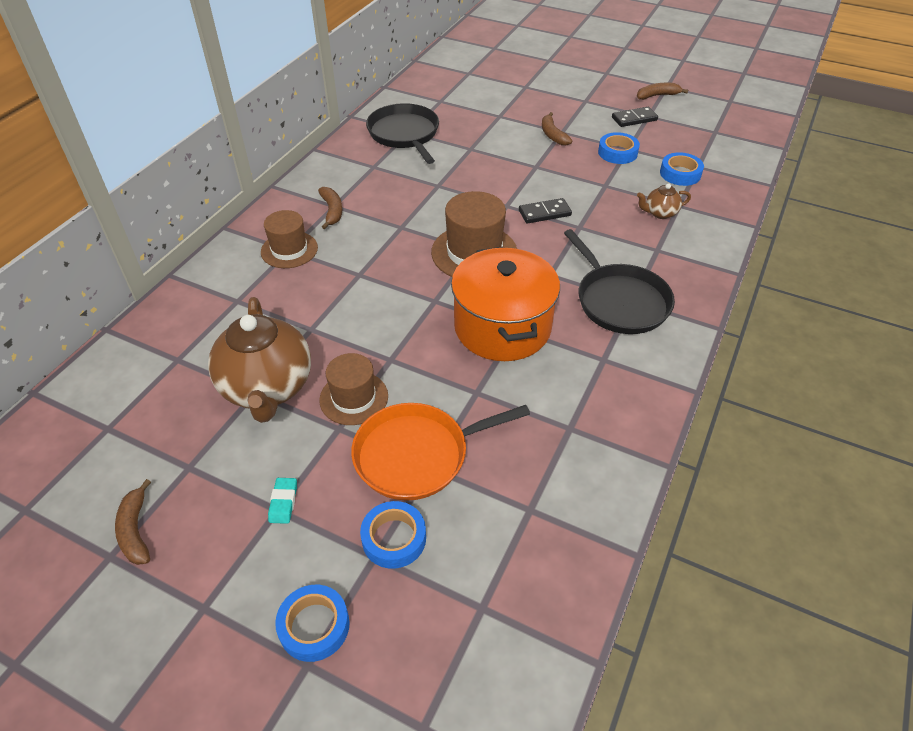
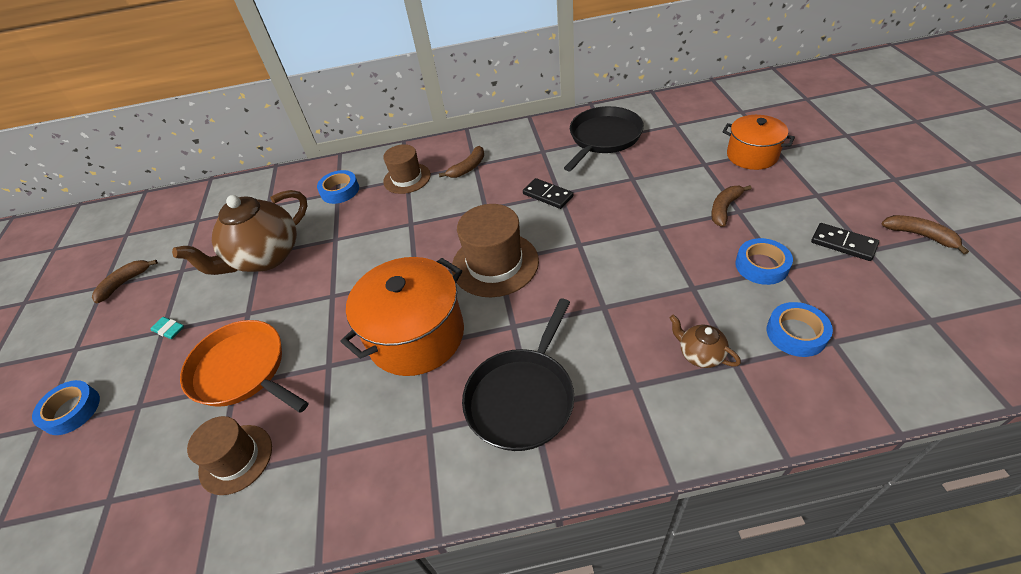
camera: 60 degrees right, 0 degrees up
(283, 502) = (169, 330): turquoise eraser -> turquoise eraser turned 60 degrees clockwise
(354, 398) = (280, 302): brown hat -> brown hat (236, 459)
(394, 538) = (157, 406): blue tape -> blue tape (340, 191)
(518, 97) = (752, 155): none -> orange pot
(544, 213) = (597, 273): black domino -> black domino (547, 195)

